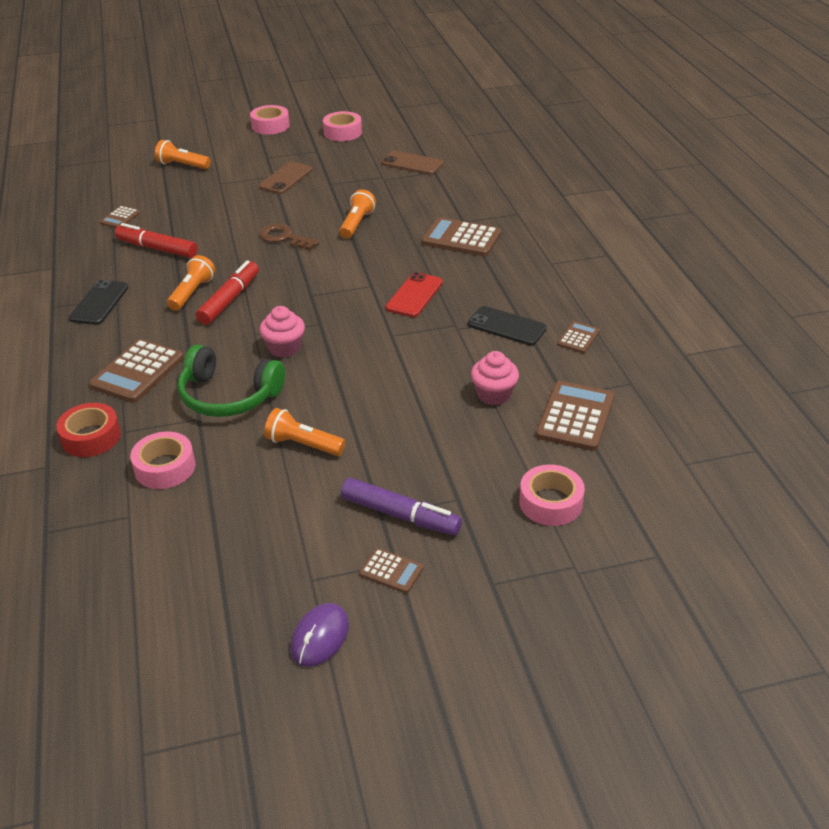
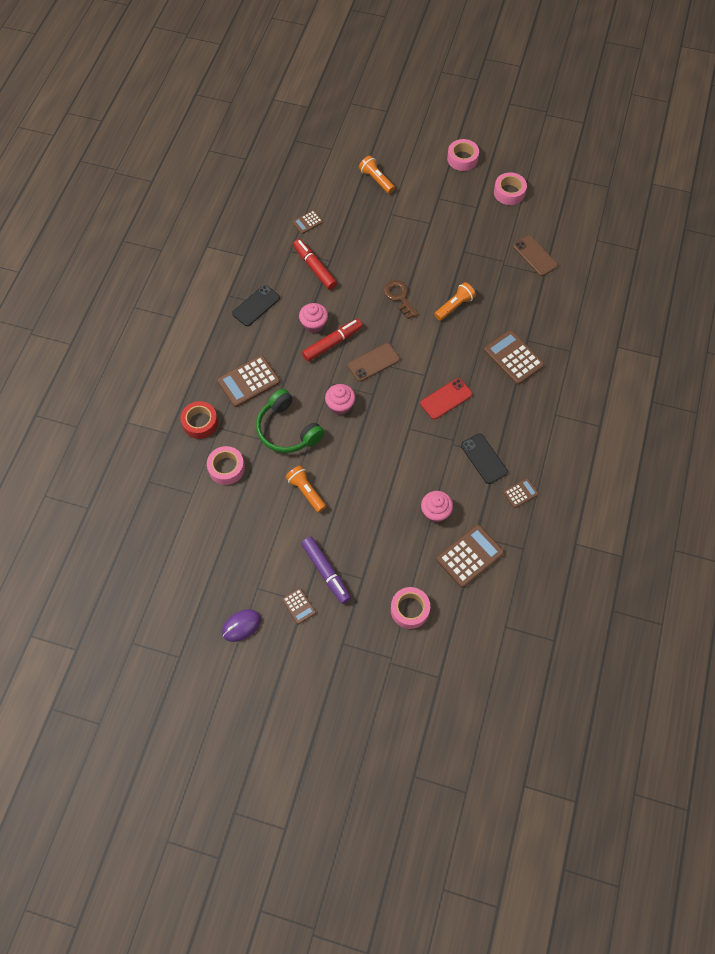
camera: 30 degrees right, 25 degrees up
(192, 293) = (314, 324): orange flashlight -> pink cupcake
(286, 178) = (437, 230): brown phone -> brown phone (373, 362)

